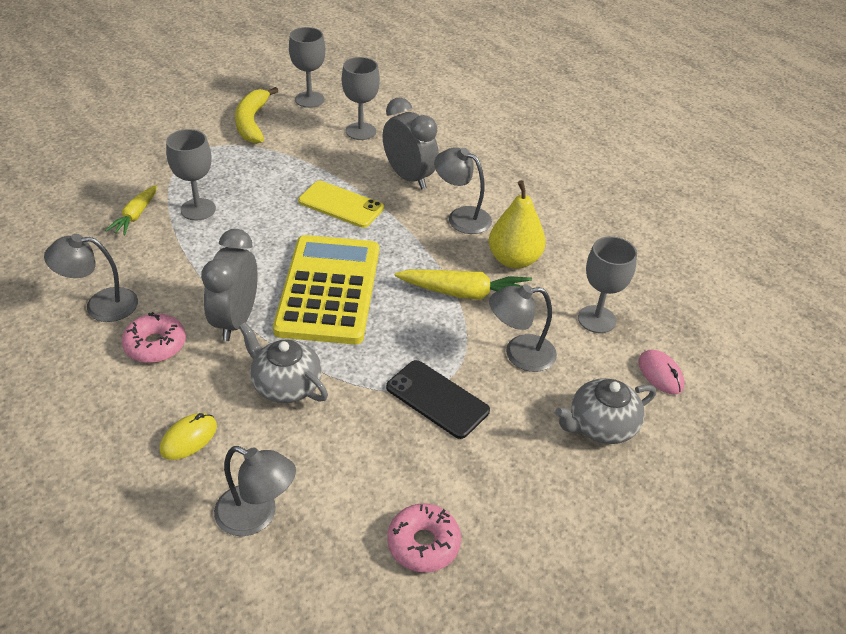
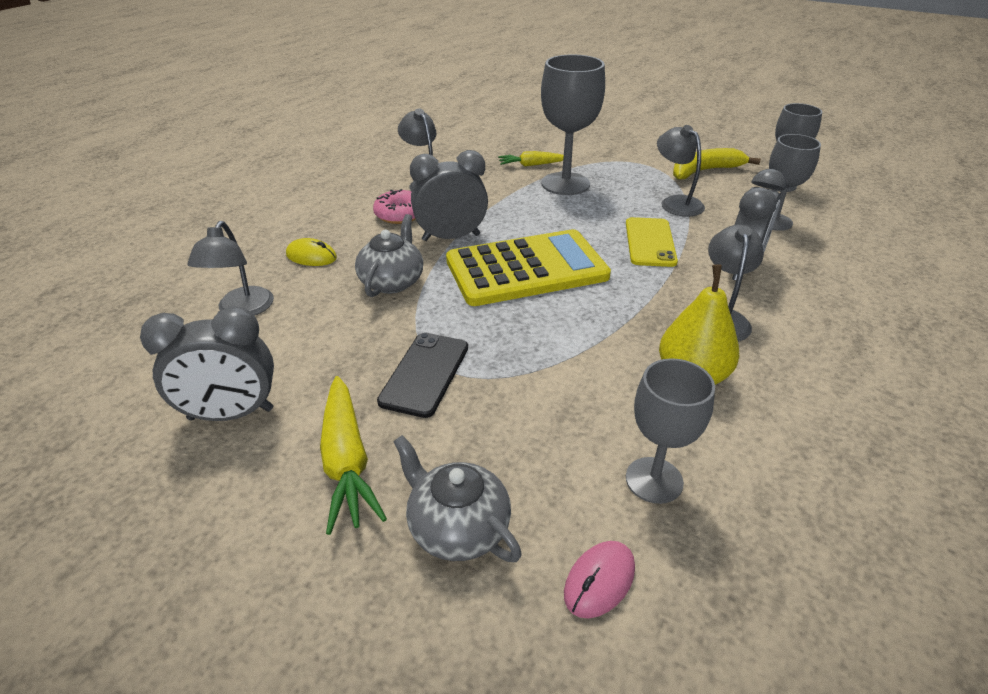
camera: 70 degrees right, 5 degrees down
(198, 209) = (565, 184): grey goblet -> grey goblet, size x1.54
(423, 543) = (231, 414): pink donut -> grey clock
(465, 293) = (598, 353): yellow carrot -> yellow carrot (347, 461)
(519, 354) = (534, 420): grey lamp -> grey lamp (676, 202)

